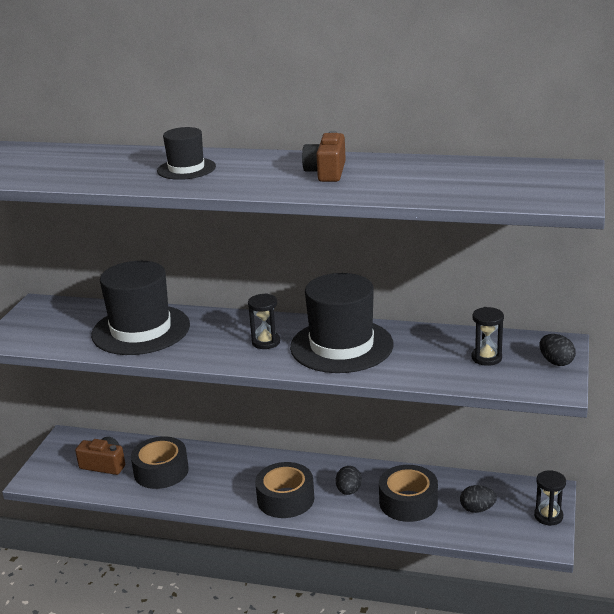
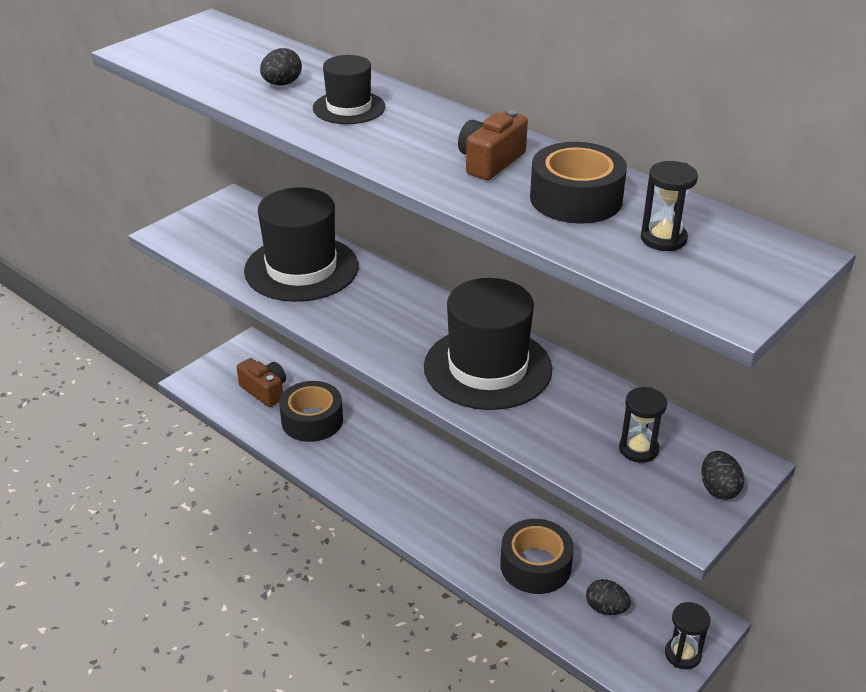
camera: 25 degrees right, 10 degrees up
(266, 342) = (412, 331): black hourglass -> black hourglass (663, 239)
(285, 499) = (410, 505): black tape -> black tape (576, 199)
(348, 491) = (482, 524): black egg -> black egg (282, 84)

